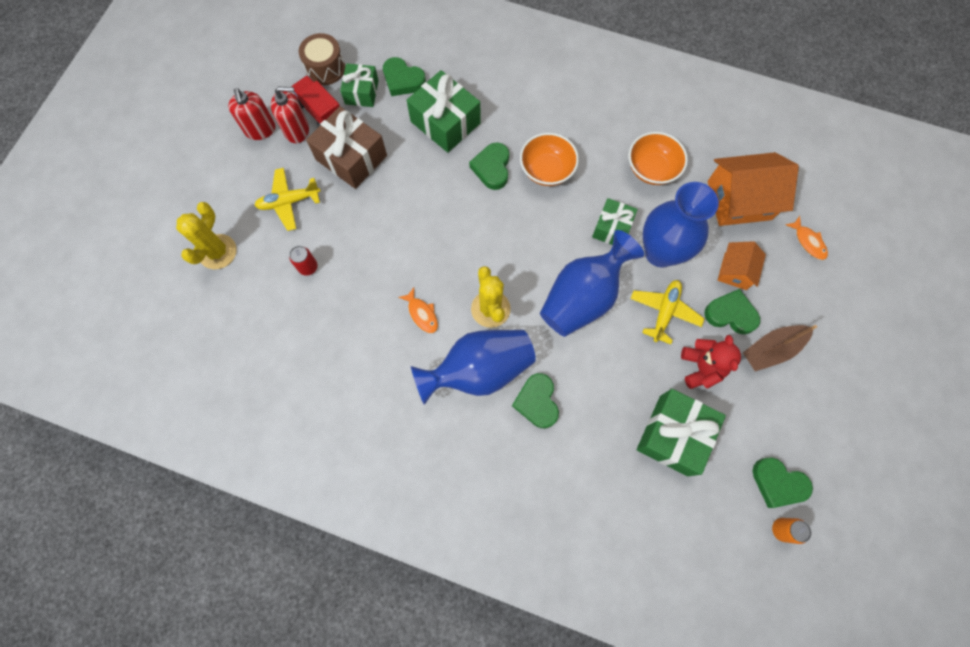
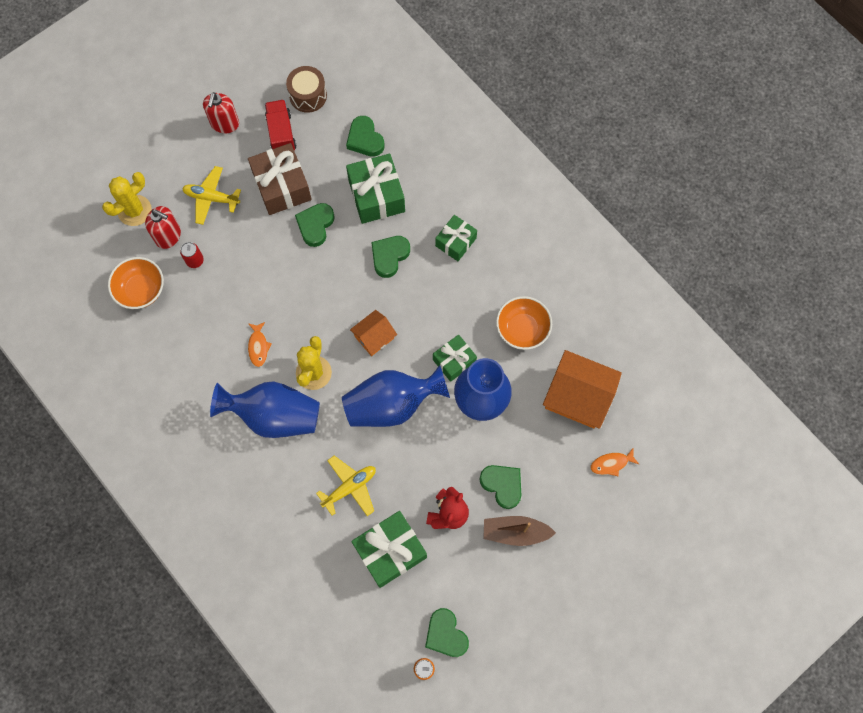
camera: 30 degrees right, 0 degrees up
(297, 130) = (253, 139): red soap dispenser -> red soap dispenser (168, 236)
(361, 92) = (324, 132): green gift -> green gift (455, 242)
(537, 402) = (302, 465): green heart -> green heart (315, 225)
(547, 170) = (433, 282): orange bowl -> orange bowl (141, 290)
(664, 312) = (449, 453): yellow plane -> yellow plane (350, 487)
(735, 271) = (531, 453): orange house -> orange house (374, 337)
(808, 242) = (611, 463): orange fish -> orange fish turned 75 degrees clockwise

